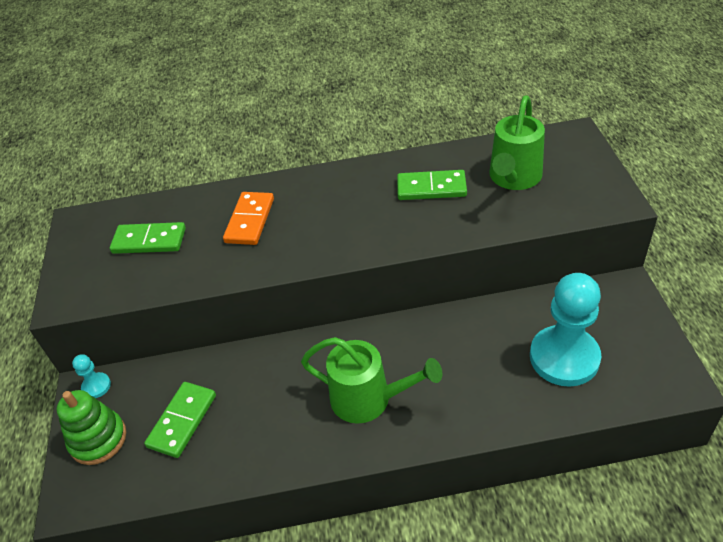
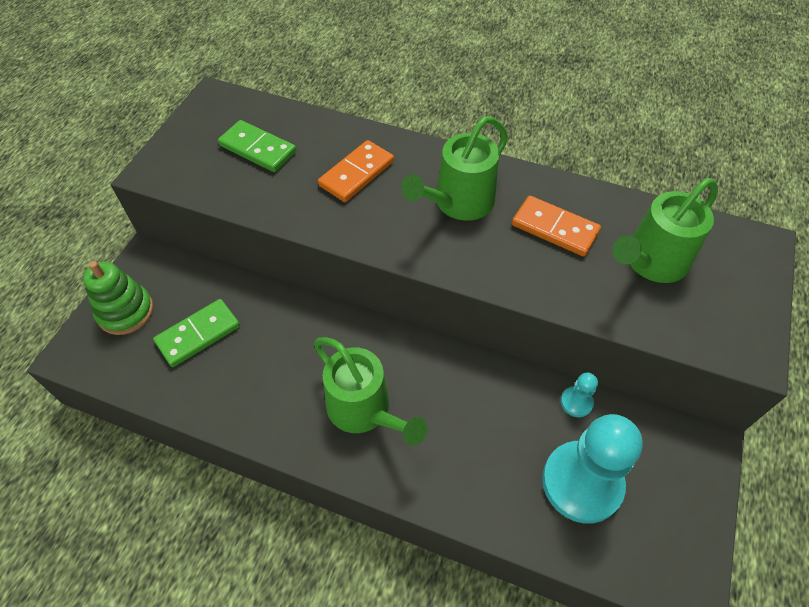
camera: 25 degrees right, 10 degrees up
(96, 386) = (155, 261): turquoise pawn -> turquoise pawn (576, 402)
(347, 204) = (458, 203): none -> green watering can
(431, 188) = (554, 228): green domino -> orange domino

